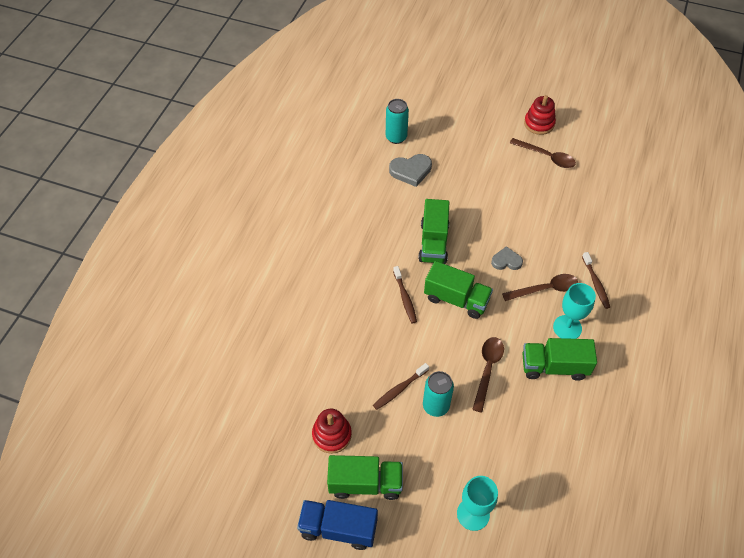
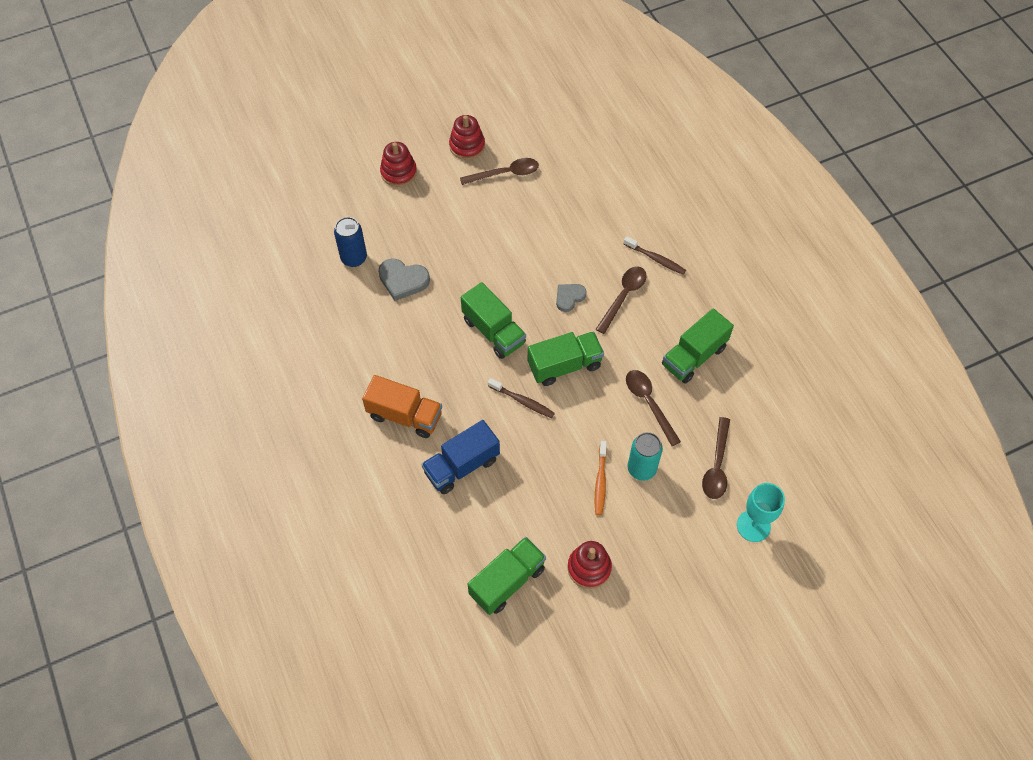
camera: 45 degrees left, 5 degrees up
(325, 247) = (405, 415): none -> orange truck
(338, 528) = (673, 633): blue truck -> blue truck (461, 466)
(365, 483) = (655, 580): green truck -> green truck (507, 581)
(396, 137) = (354, 258): turquoise can -> blue can
(399, 389) = (600, 481): brown toothbrush -> orange toothbrush
(411, 171) = (403, 280): grey heart -> grey heart turned 75 degrees clockwise
(477, 109) = (398, 172): none -> red stacking toy
(491, 450) = (716, 465): none -> brown spoon
(567, 327) = (671, 315): turquoise goblet -> none

